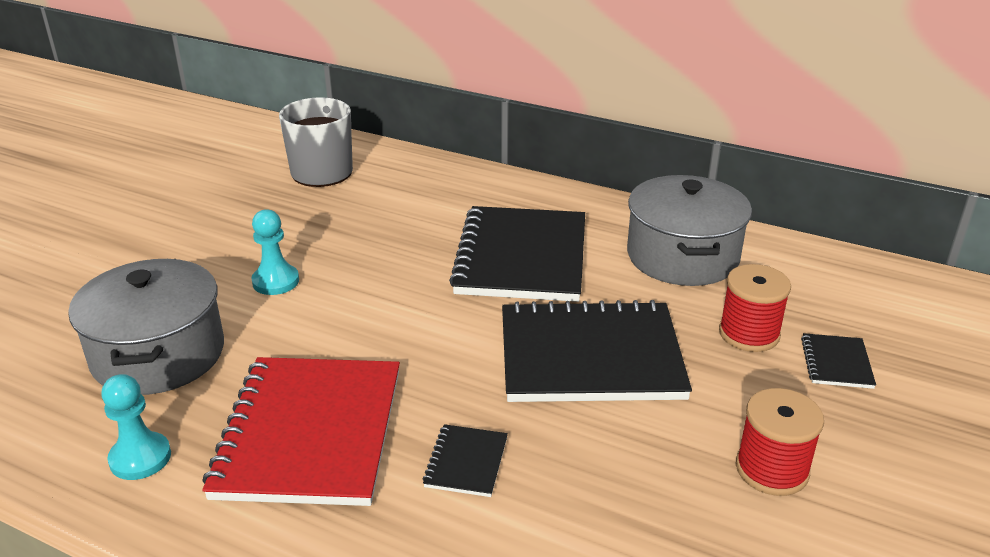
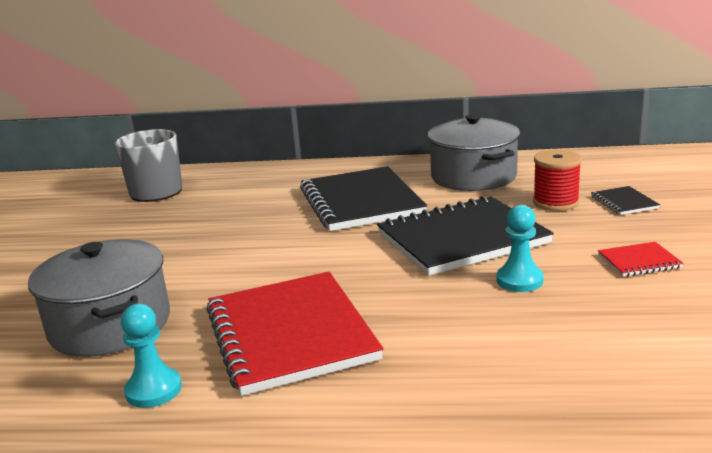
camera: 20 degrees left, 10 degrees down
(275, 281) = (175, 258): turquoise pawn -> turquoise pawn (519, 280)
(466, 462) = (430, 316): black notebook -> none
(772, 469) = (639, 261): red spool -> red notebook

